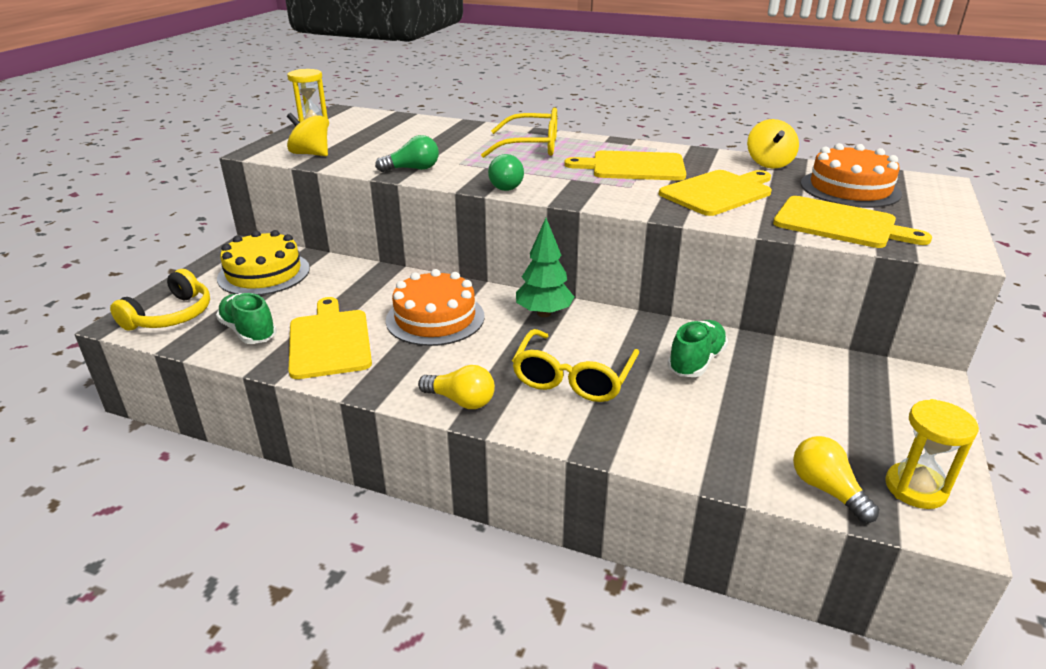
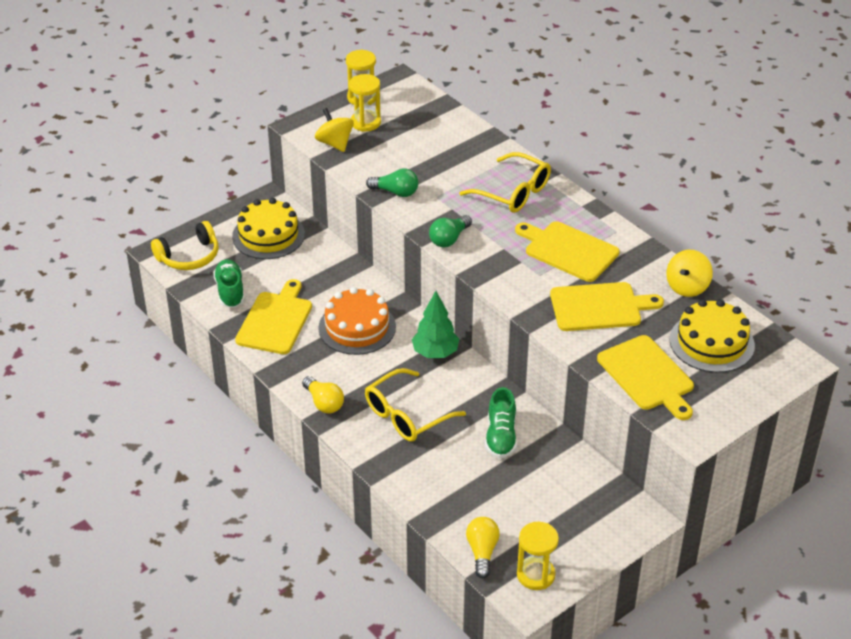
camera: 30 degrees right, 10 degrees up
(332, 137) = (365, 122): none -> yellow hourglass
(696, 361) = (501, 437): green shoe -> green shoe turned 120 degrees clockwise
(850, 188) = (711, 342): orange cake -> yellow cake

